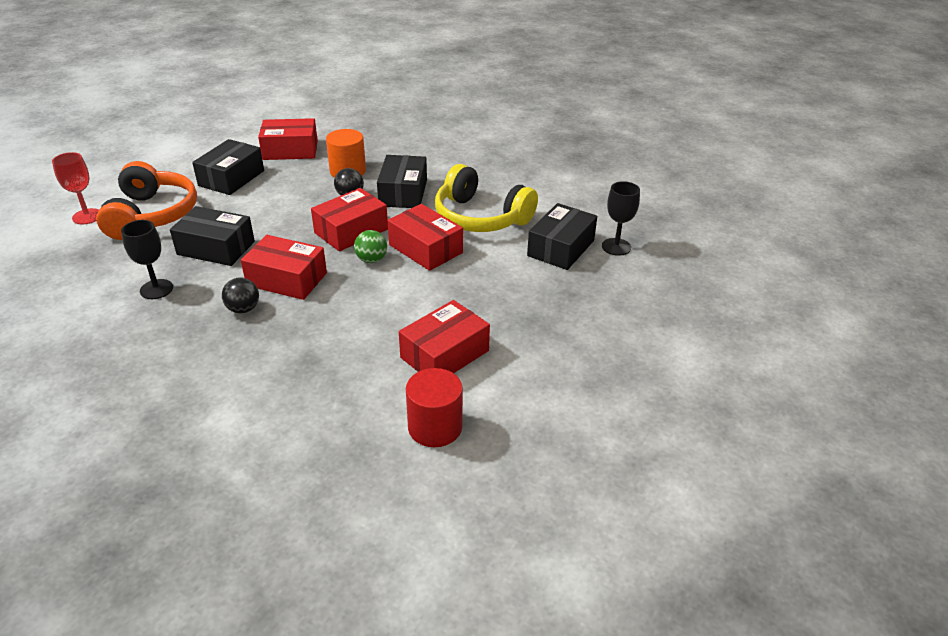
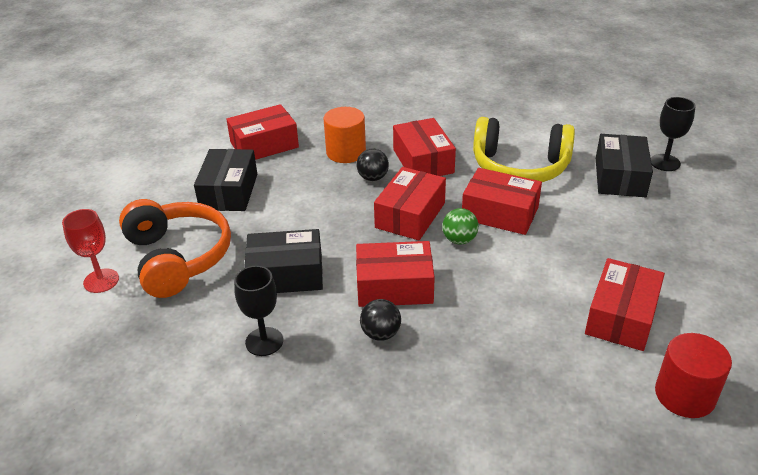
camera: 20 degrees left, 0 degrees up
(403, 193) = (423, 161): black box -> red box

